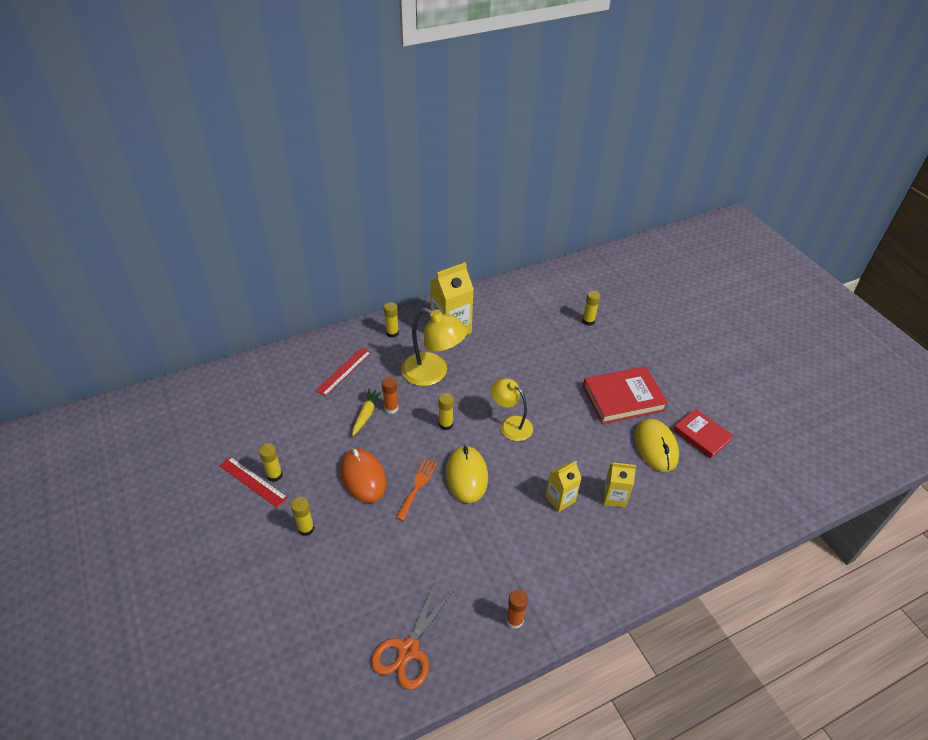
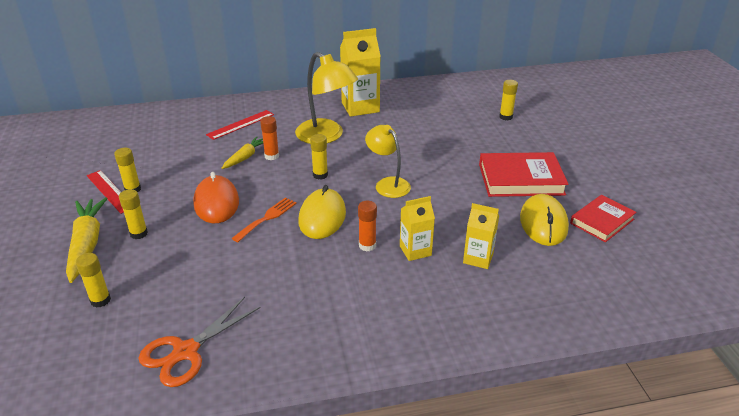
camera: 15 degrees right, 10 degrees down
(262, 551) = (87, 244): none -> yellow carrot
(392, 333) = (301, 104): yellow glue stick -> yellow glue stick (100, 300)
(514, 620) = (316, 347): orange glue stick -> orange glue stick (367, 245)
(701, 435) = (602, 221): red book -> red book turned 75 degrees clockwise

